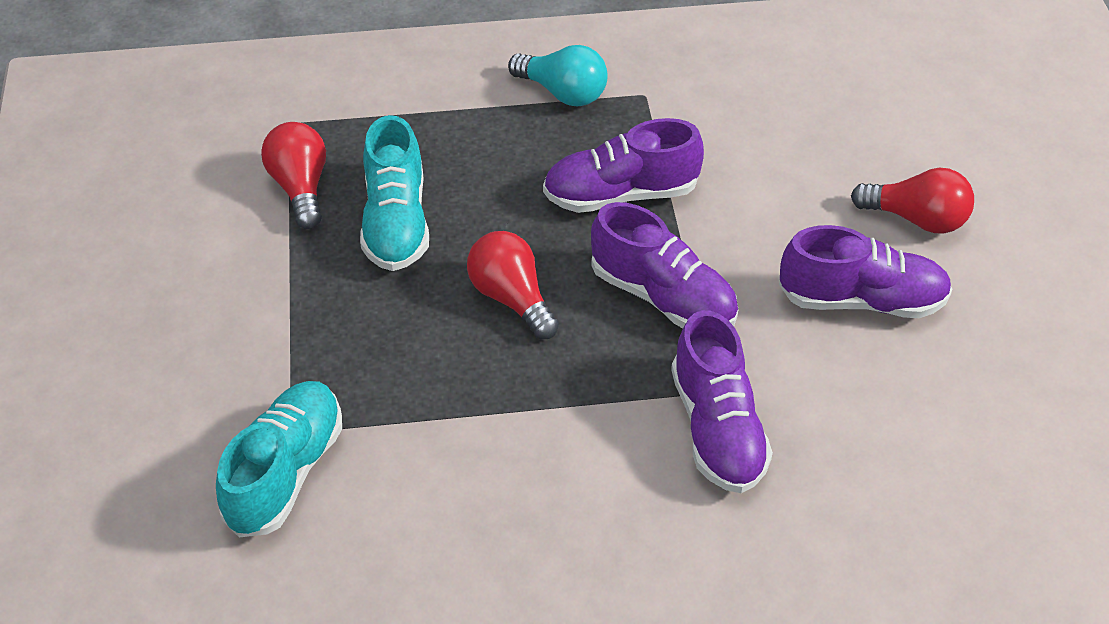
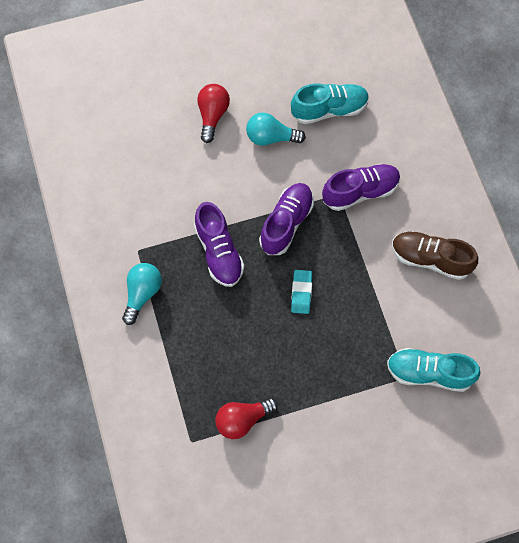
camera: 100 degrees left, 20 degrees up
(396, 222) = (259, 361): turquoise shoe -> turquoise shoe (329, 109)
(512, 298) = (301, 293): red light bulb -> turquoise eraser
(534, 526) = (430, 259): none -> brown shoe
(861, 300) = (271, 137): purple shoe -> turquoise light bulb

